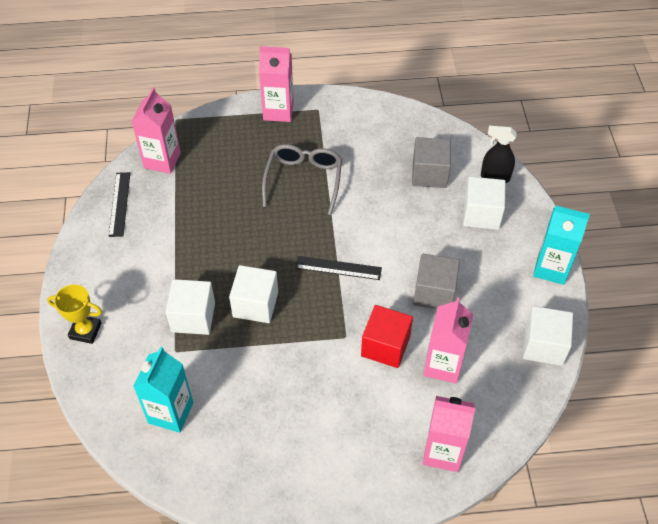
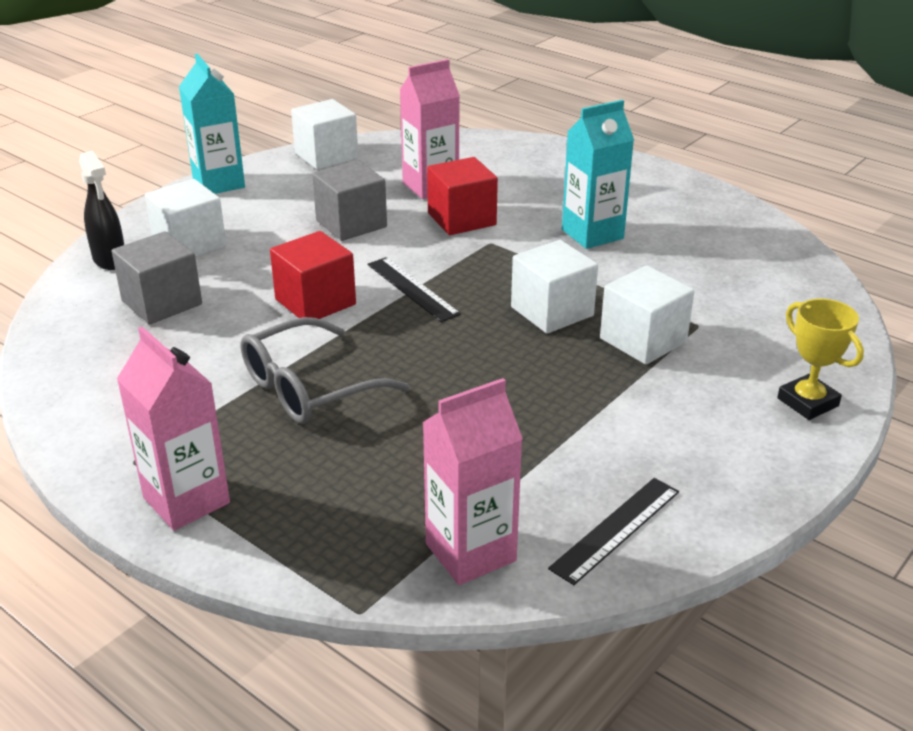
camera: 135 degrees left, 20 degrees down
(171, 413) = (753, 285): turquoise carton -> turquoise carton (592, 234)
(368, 225) = (315, 302): none -> red cube
(443, 452) = (514, 154): pink carton -> none

